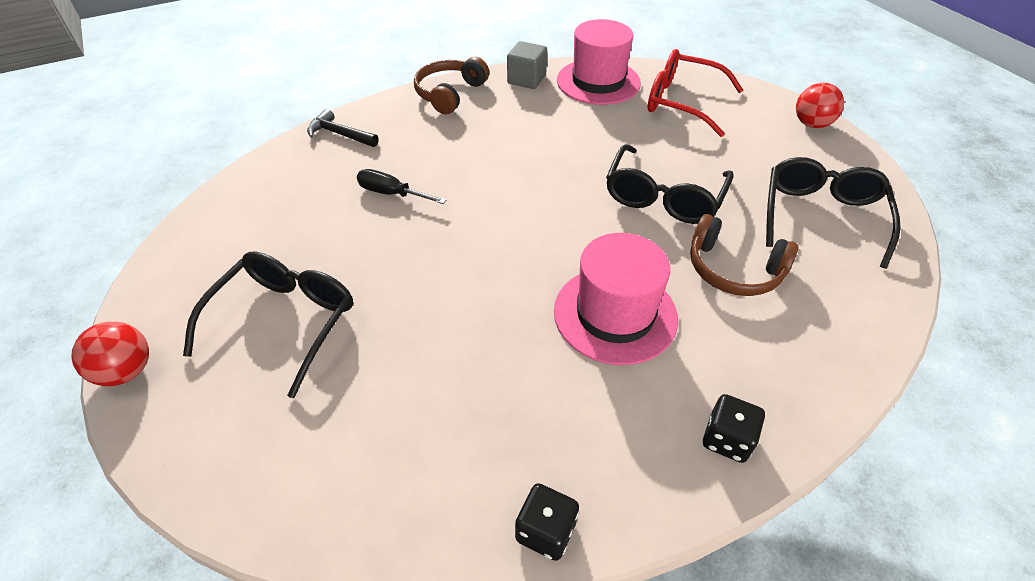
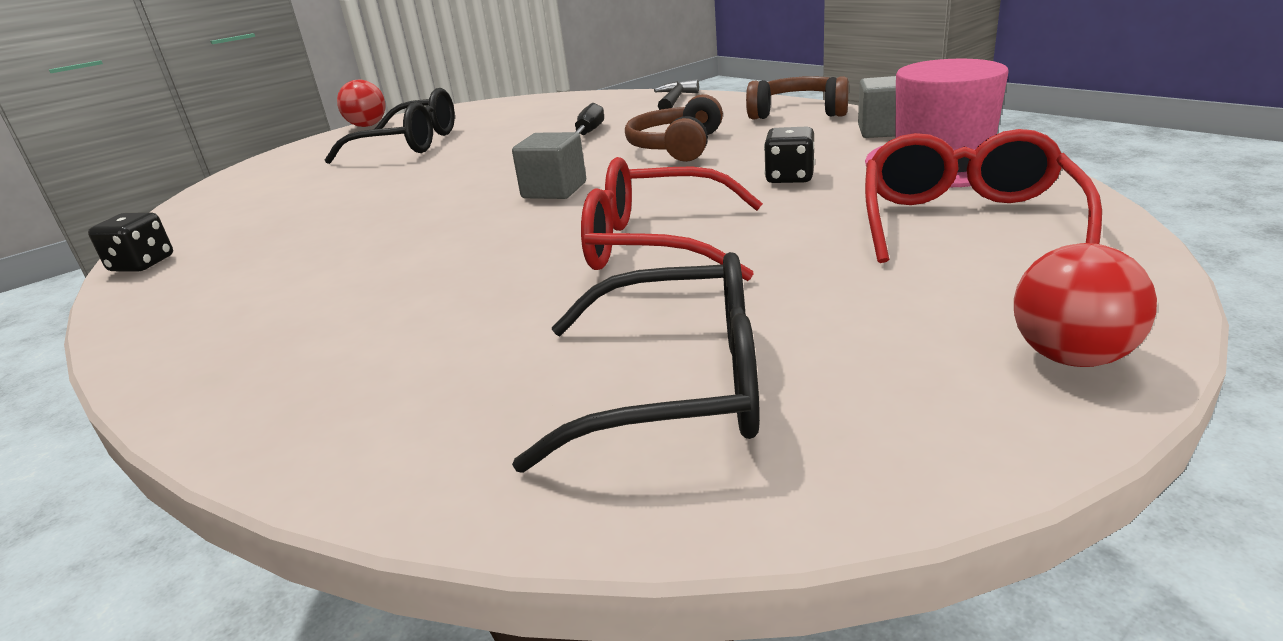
camera: 80 degrees right, 20 degrees down
(533, 228) = (554, 190): none -> grey cube
(615, 314) = (406, 250): pink hat -> none
(663, 197) = (655, 244): black glasses -> red glasses
(726, 439) = (186, 337): black dice -> black dice (789, 178)
(733, 269) = (497, 312): brown headphones -> brown headphones (677, 147)

